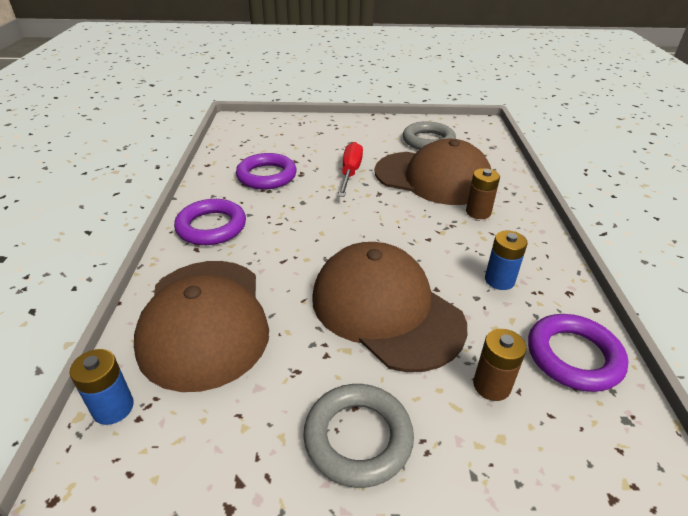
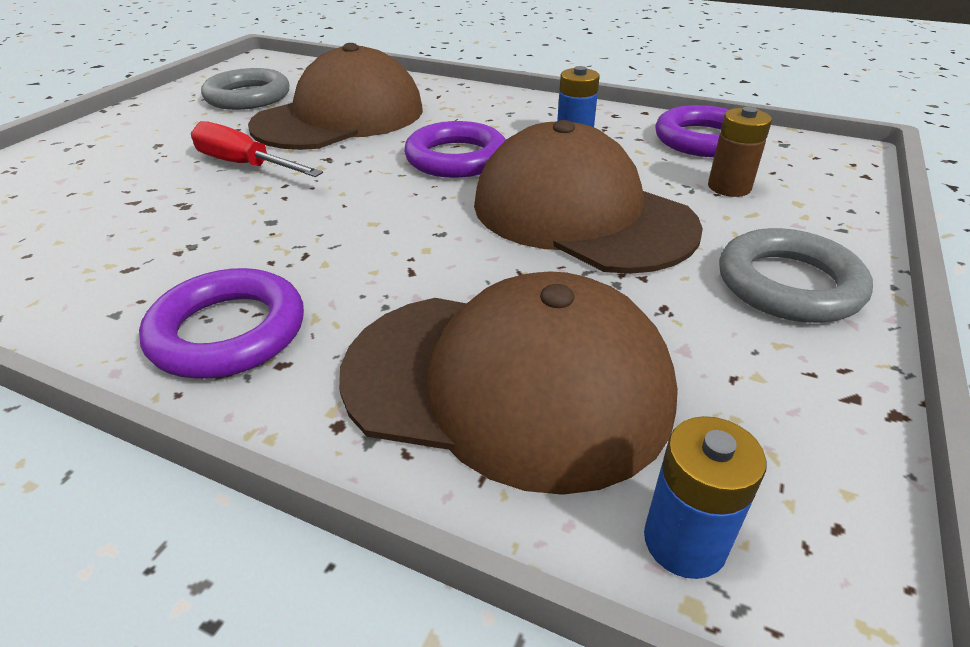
camera: 65 degrees left, 0 degrees up
(266, 176) = (138, 238): purple ring -> purple ring (456, 158)
(386, 310) = (581, 214): brown cap -> brown cap turned 60 degrees clockwise
(478, 212) = (444, 114): brown battery -> none

